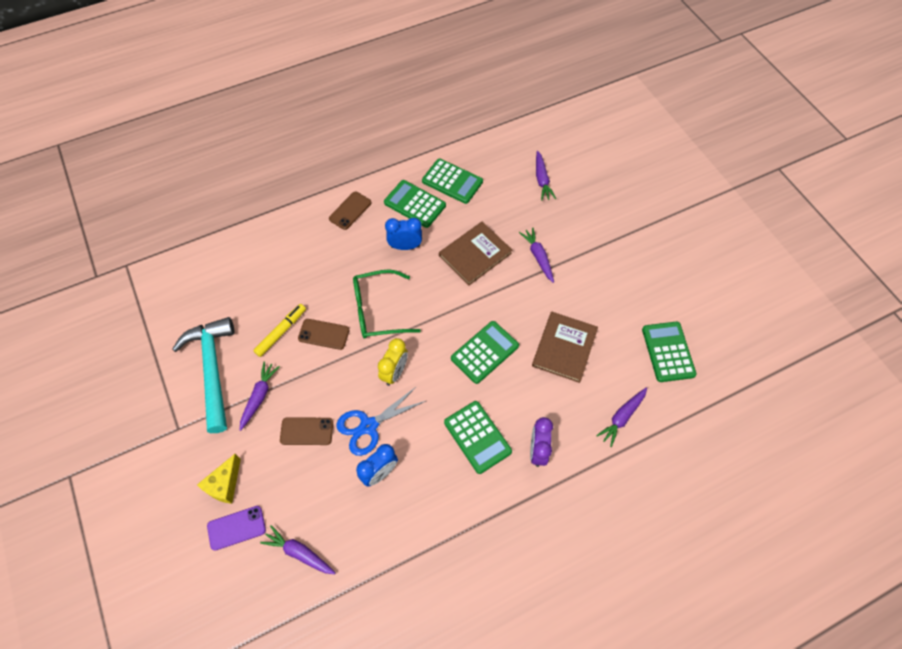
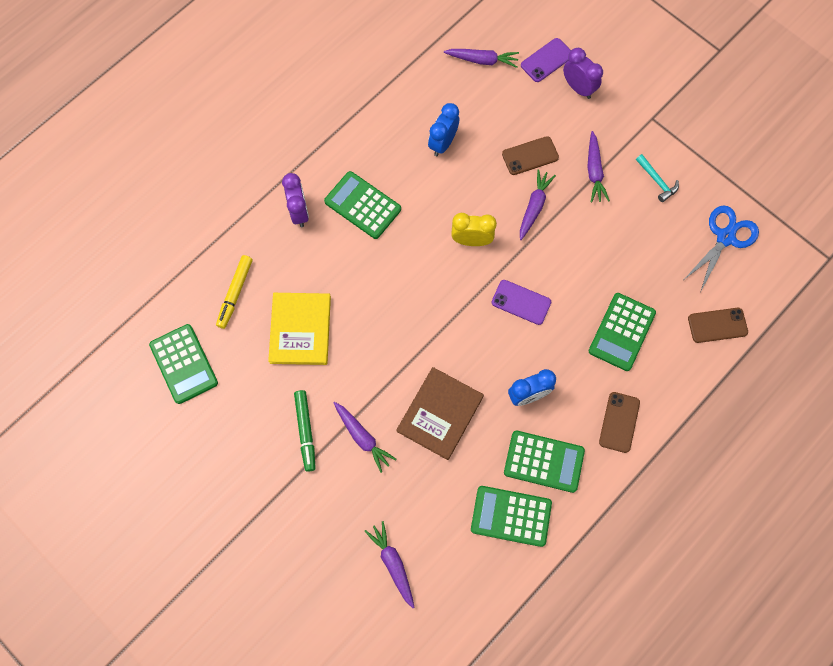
camera: 160 degrees right, 10 degrees up
(212, 369) = (657, 181): turquoise hammer -> turquoise hammer, size x0.41
(224, 485) = (578, 88): yellow cheese -> purple clock
(281, 332) = (611, 242): yellow marker -> yellow marker (235, 293)
(324, 334) = (566, 255): brown phone -> brown phone (717, 325)
(368, 426) = (473, 180): blue scissors -> blue scissors (725, 237)
(378, 310) = (521, 302): green glasses -> purple phone
(394, 372) = (471, 240): yellow clock -> yellow clock turned 90 degrees clockwise
(484, 352) = (385, 294): green calculator -> green calculator (622, 332)
(564, 348) = (300, 329): brown book -> yellow book
(580, 274) = (305, 431): none -> green marker
(622, 417) = (221, 273): purple carrot -> purple carrot (534, 207)

